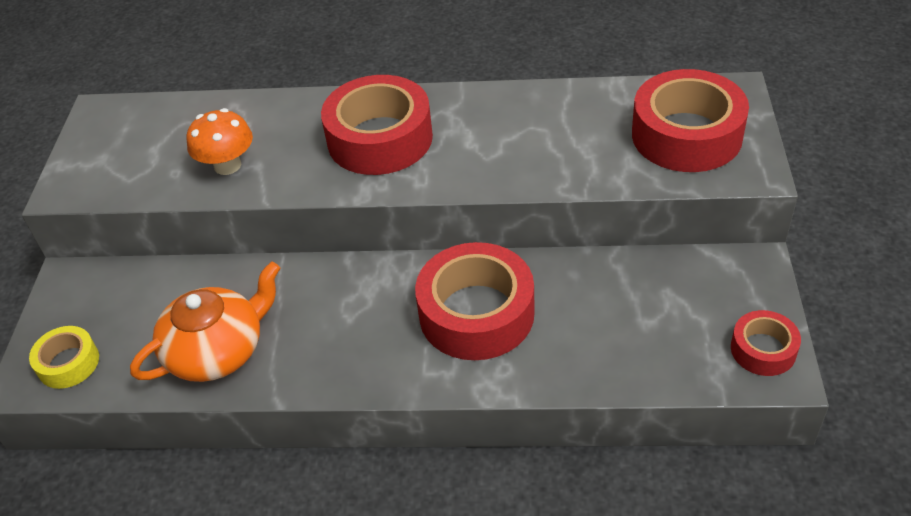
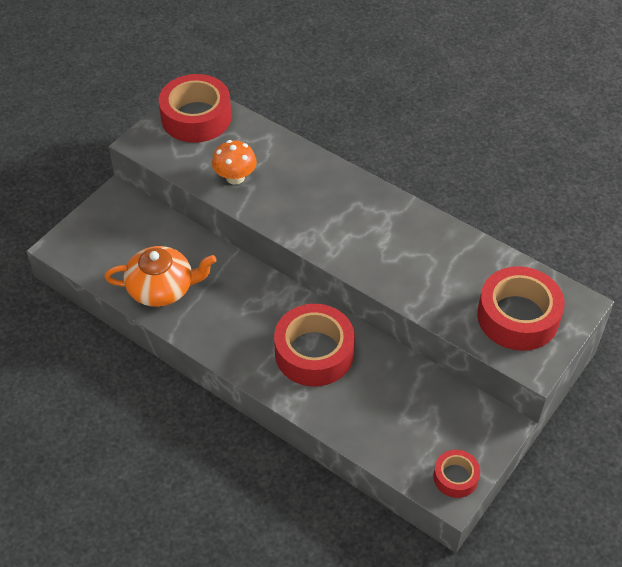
camera: 30 degrees right, 5 degrees up
(68, 363) = (85, 249): yellow tape -> none
(380, 138) = (333, 209): red tape -> red tape (196, 117)

